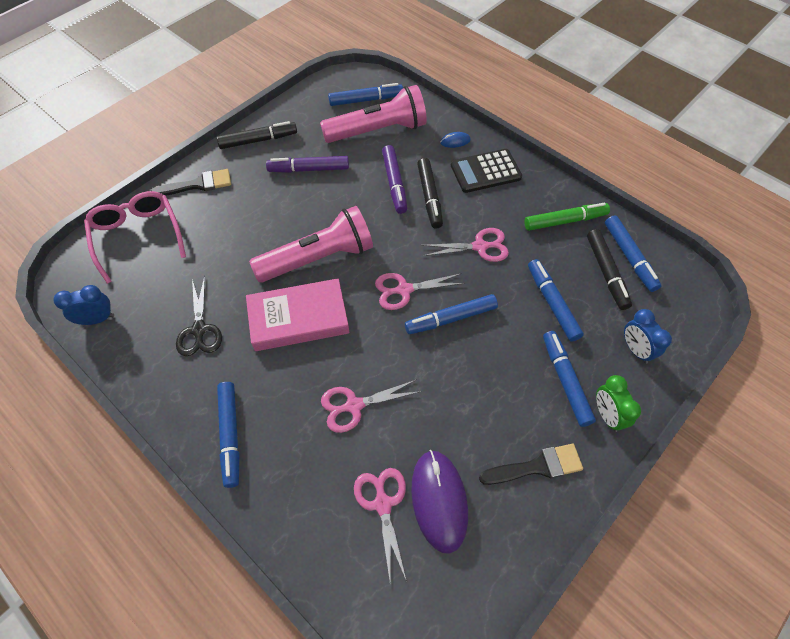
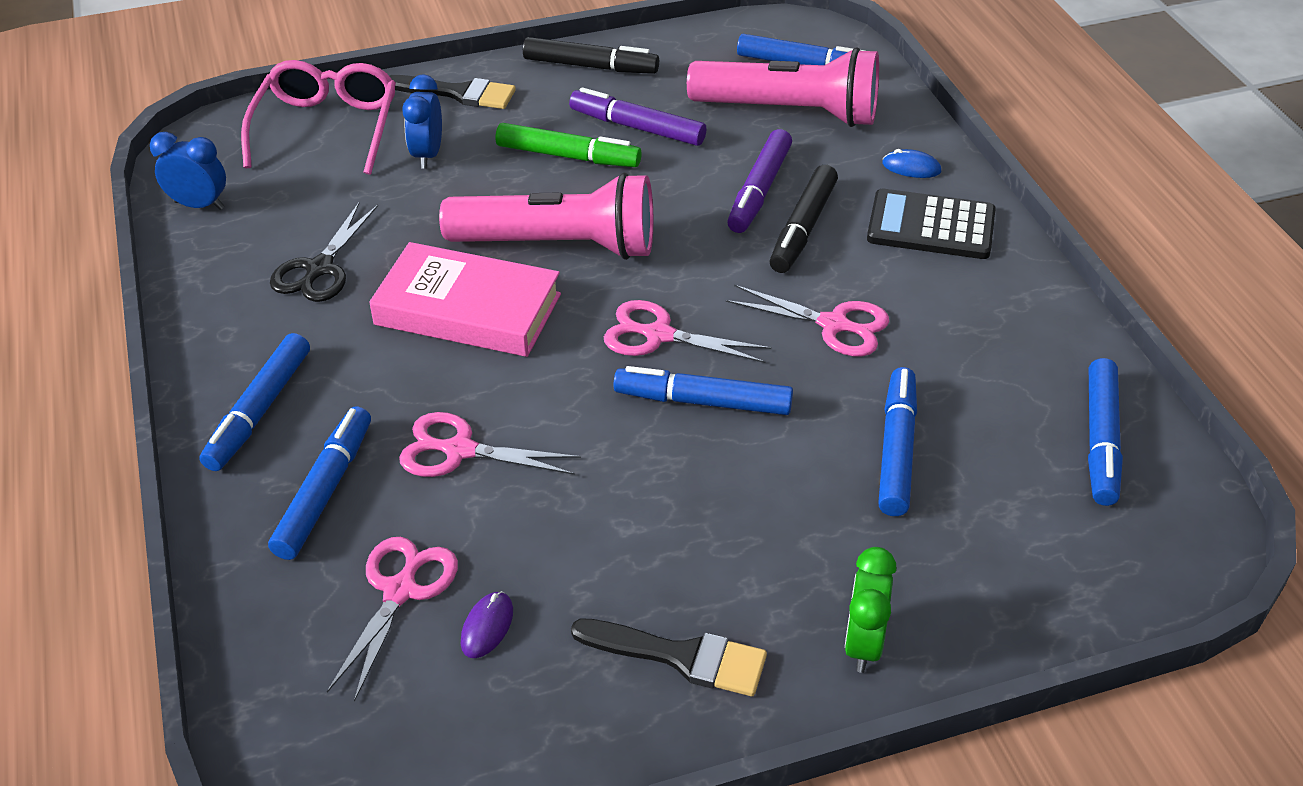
camera: 30 degrees right, 15 degrees down
(439, 500) = (487, 627): purple mouse -> purple mouse, size x0.44
(565, 221) = (1019, 344): green marker -> green marker (568, 156)
(565, 380) = (829, 564): blue marker -> blue marker (325, 491)
(606, 273) = (1035, 446): black marker -> none
(635, 349) = (997, 576): blue clock -> blue clock (428, 155)

